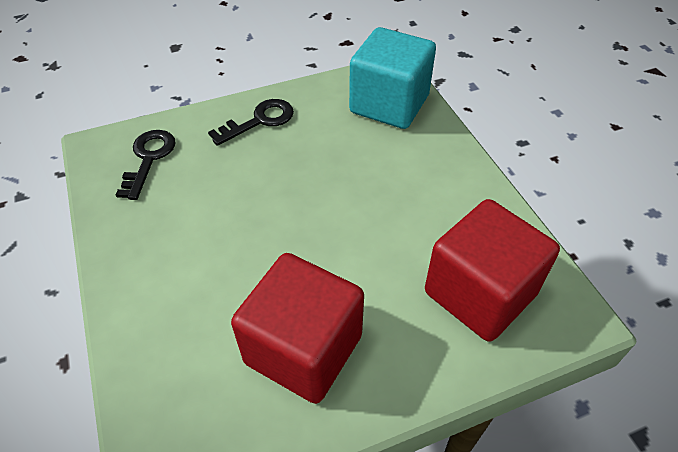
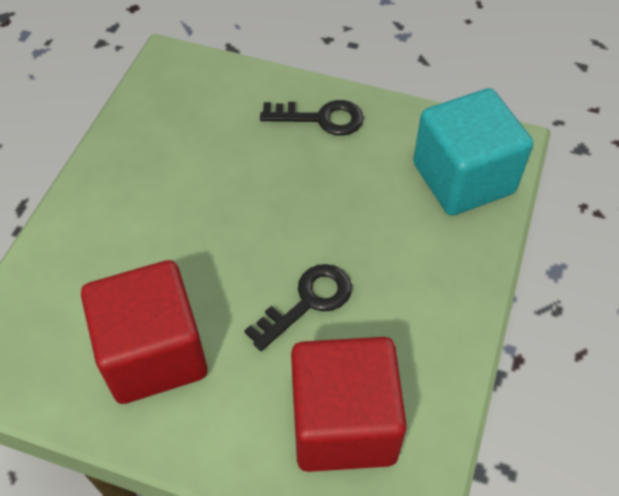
camera: 40 degrees right, 5 degrees up
(149, 159) = (195, 98): black key -> black key (308, 302)

